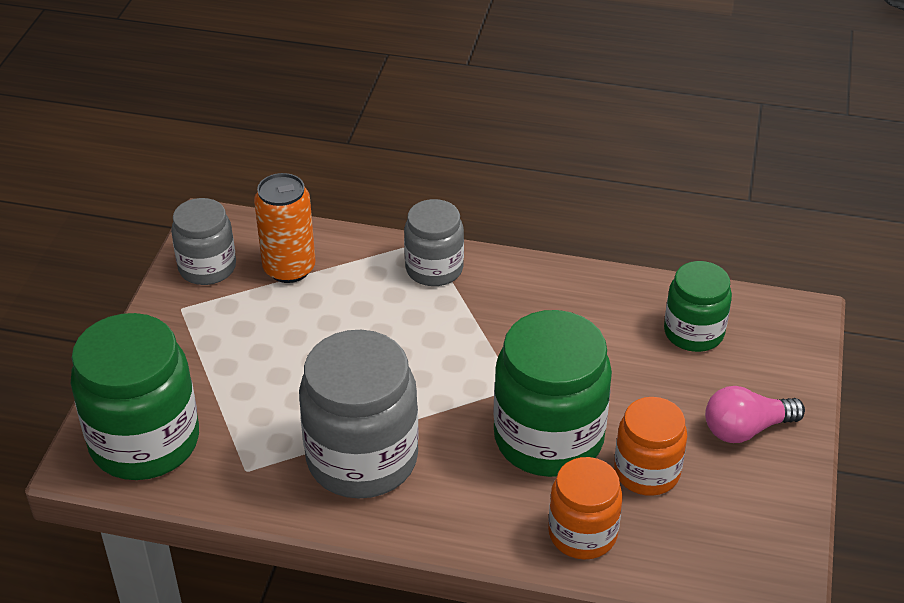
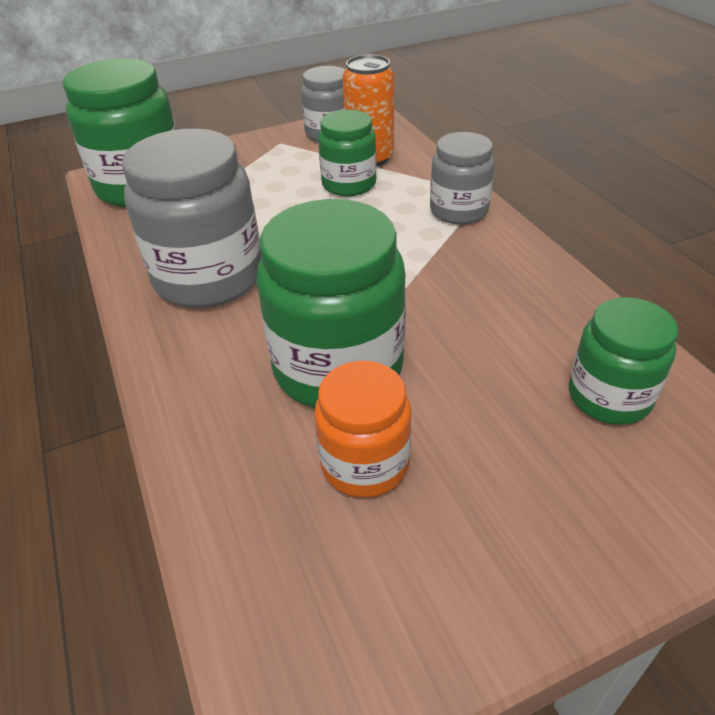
camera: 55 degrees right, 0 degrees up
(317, 305) = (349, 184): none -> green jar
(582, 534) = (231, 456): orange jar -> none
(746, 429) = (524, 521): pink light bulb -> none

